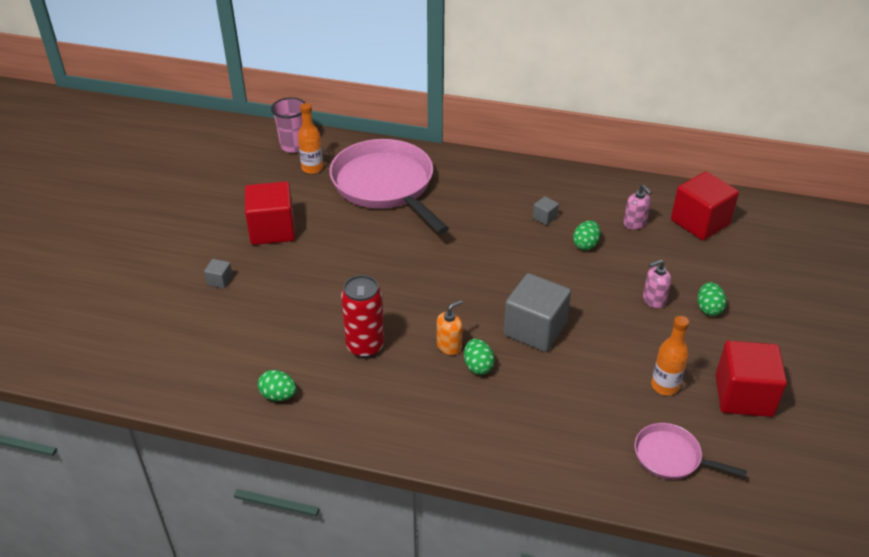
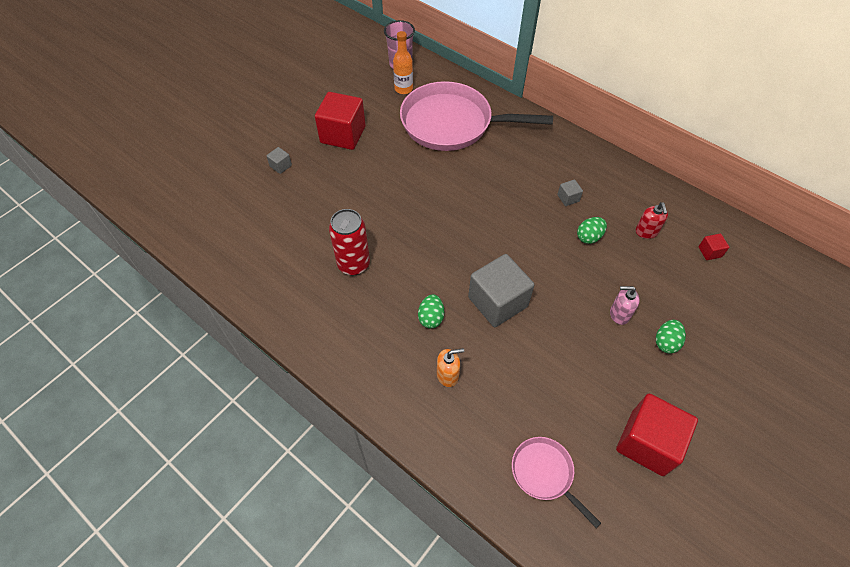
camera: 25 degrees right, 15 degrees up
(278, 395) = (267, 282): green egg -> none
(386, 186) = (452, 123): pink pan -> pink pan turned 75 degrees counterclockwise
(449, 346) = (418, 290): orange soap dispenser -> orange soap dispenser (447, 375)
(635, 223) = (646, 232): pink soap dispenser -> red soap dispenser
(665, 386) = (579, 402): orange bottle -> none
(700, 222) = (709, 252): red cube -> red cube, size x0.43

